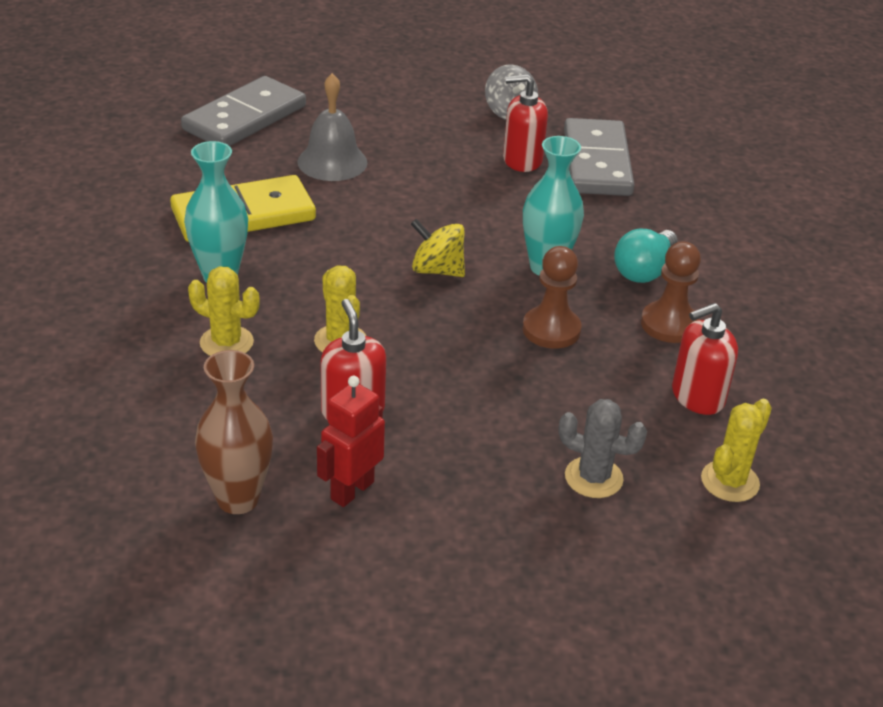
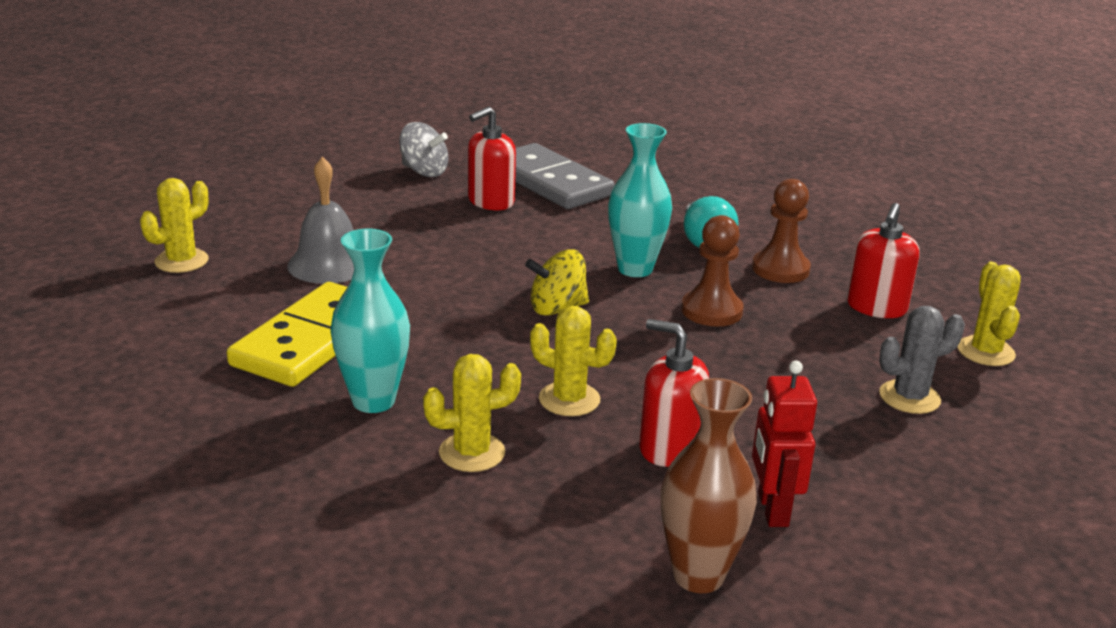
camera: 40 degrees left, 10 degrees down
(245, 118) = (181, 261): grey domino -> yellow cactus

